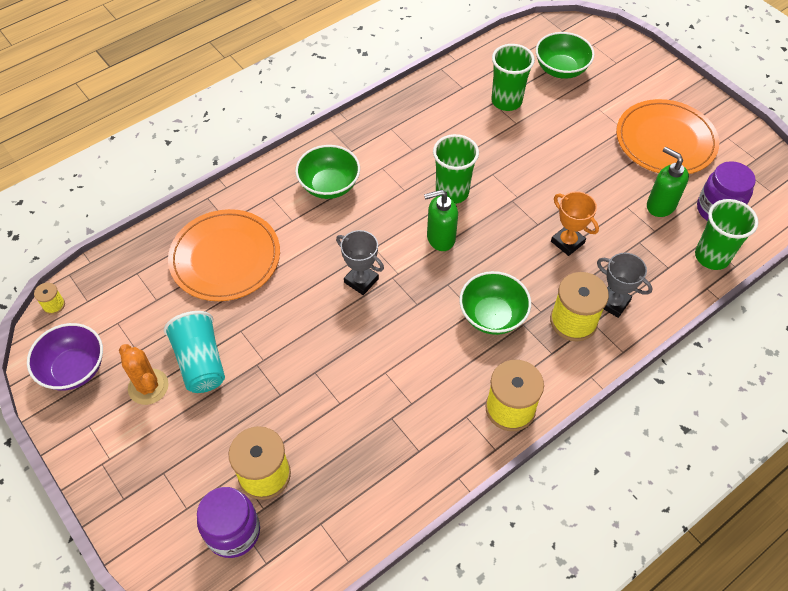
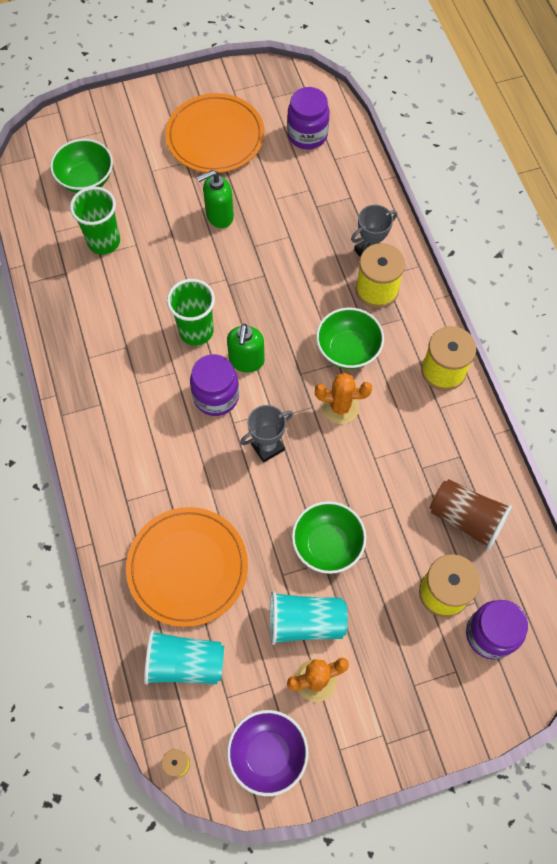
camera: 70 degrees left, 10 degrees up
(140, 283) = (185, 663): none -> turquoise cup
(329, 185) = (137, 439): green bowl -> green bowl (327, 544)
(351, 475) = (466, 518): none -> brown cup
(394, 227) = (216, 396): none -> purple jar
(426, 327) = (340, 407): none -> orange cactus
(567, 242) = (294, 260): orange trophy -> none
(660, 205) = (285, 173): green soap dispenser -> green soap dispenser (219, 216)
(712, 257) = (352, 162): green cup -> none

